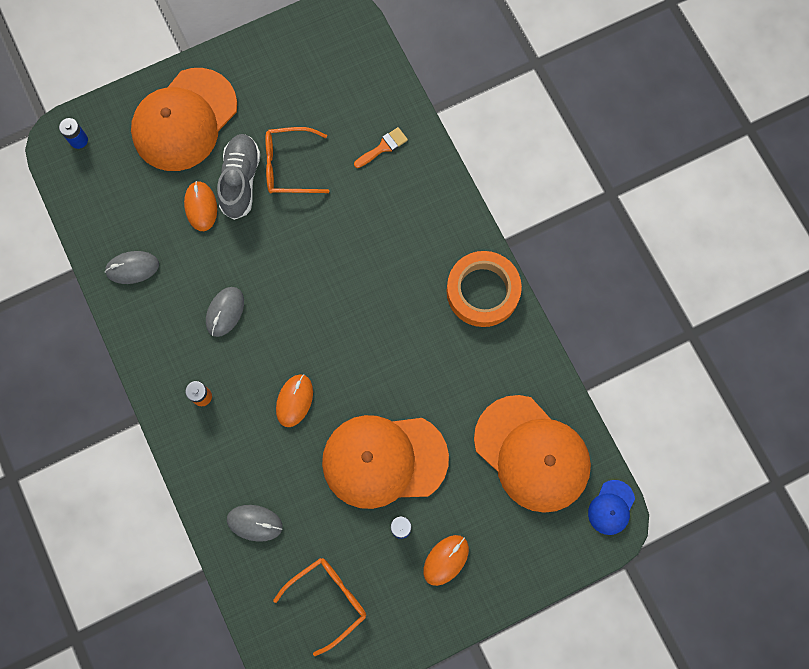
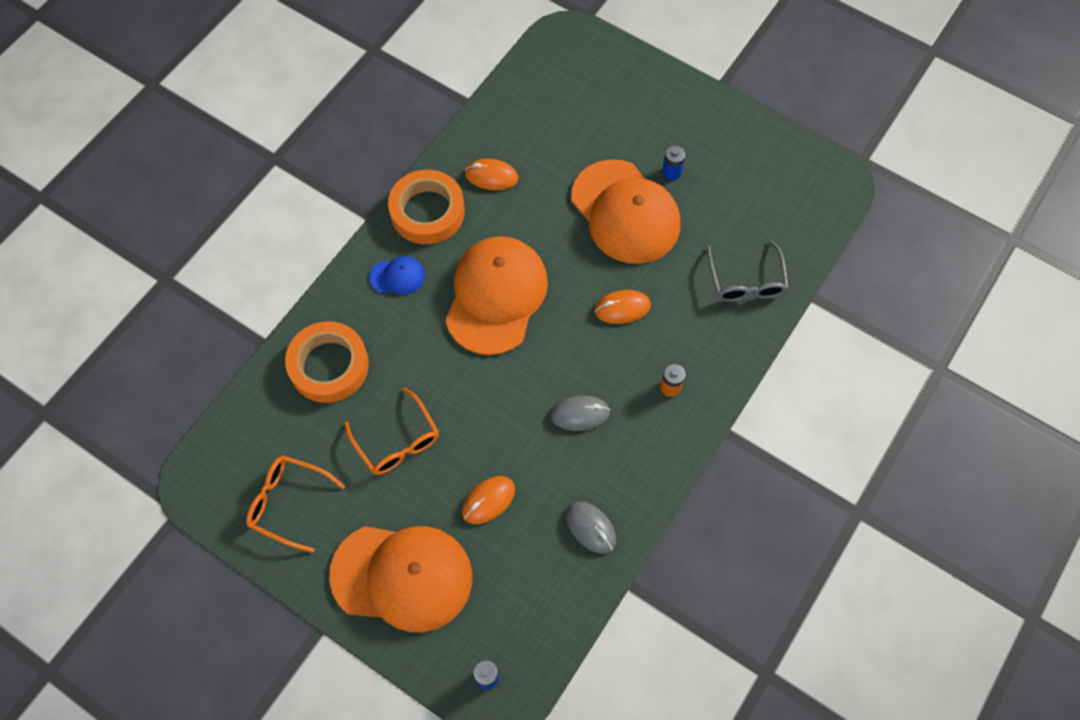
camera: 120 degrees left, 10 degrees down
(240, 180) = (438, 478): grey shoe -> none
(254, 523) = (746, 281): grey mouse -> grey glasses
(328, 599) = (764, 194): orange glasses -> orange glasses (288, 503)
(383, 147) = (329, 365): orange brush -> orange tape
(446, 560) = (673, 129): orange mouse -> orange mouse (491, 176)
(532, 453) = (547, 111): orange cap -> orange cap (496, 296)
(611, 507) = (554, 41): blue cap -> blue cap (397, 276)

